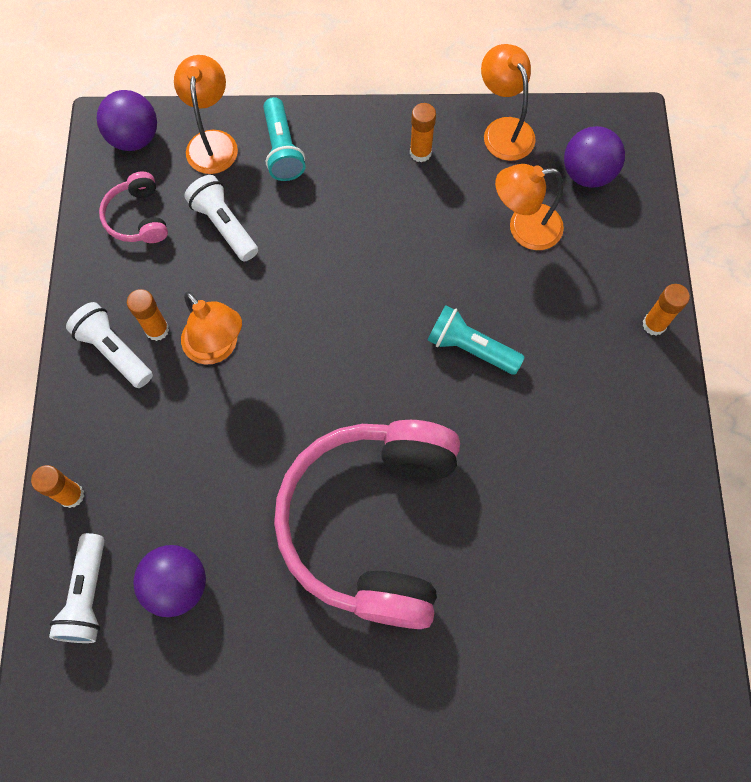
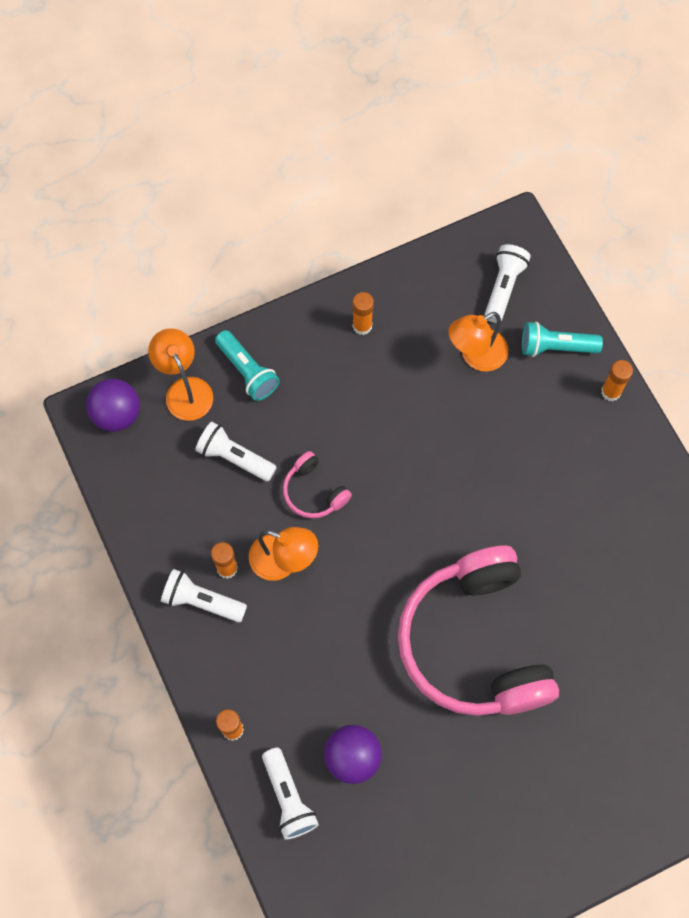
camera: 25 degrees left, 0 degrees up
(138, 217) = (159, 482): pink headphones -> pink headphones (314, 491)
(470, 348) = (481, 473): turquoise flashlight -> turquoise flashlight (556, 347)
(503, 130) = (419, 277): orange lamp -> none
(587, 174) = (503, 287): purple ball -> white flashlight

